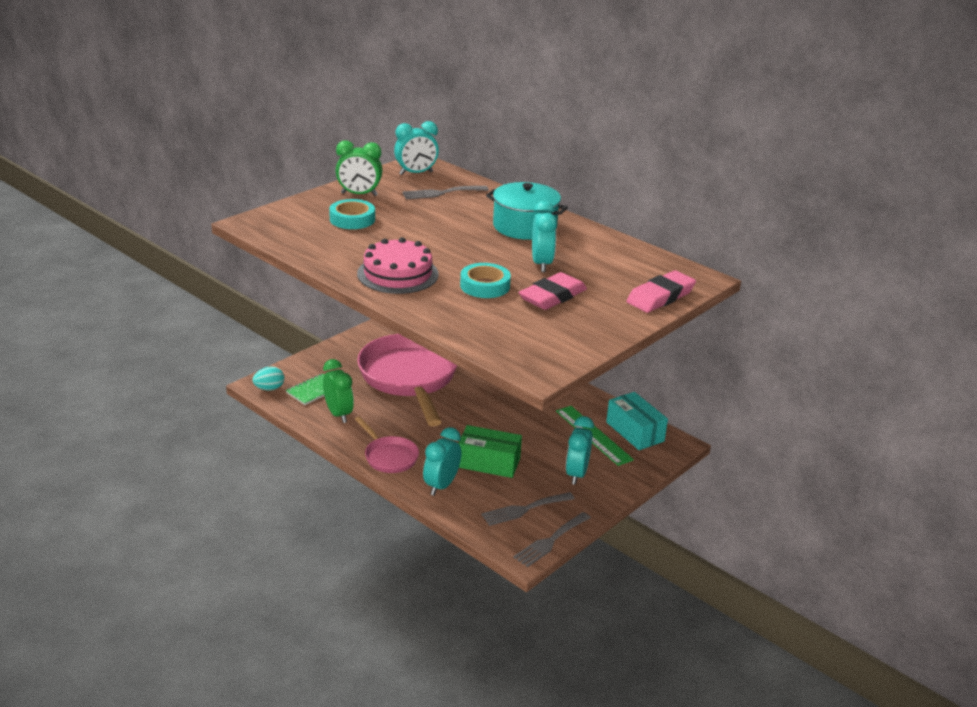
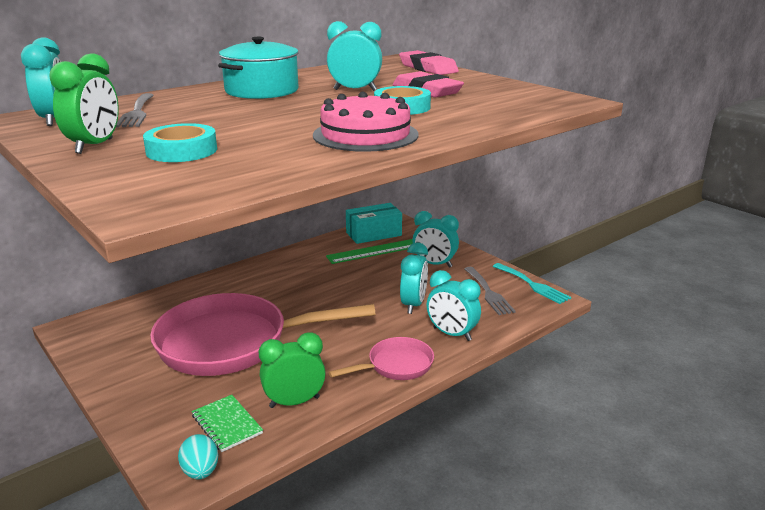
camera: 80 degrees left, 5 degrees down
(488, 463) = (413, 305): green box -> turquoise clock
(550, 541) = (533, 285): grey fork -> turquoise fork

